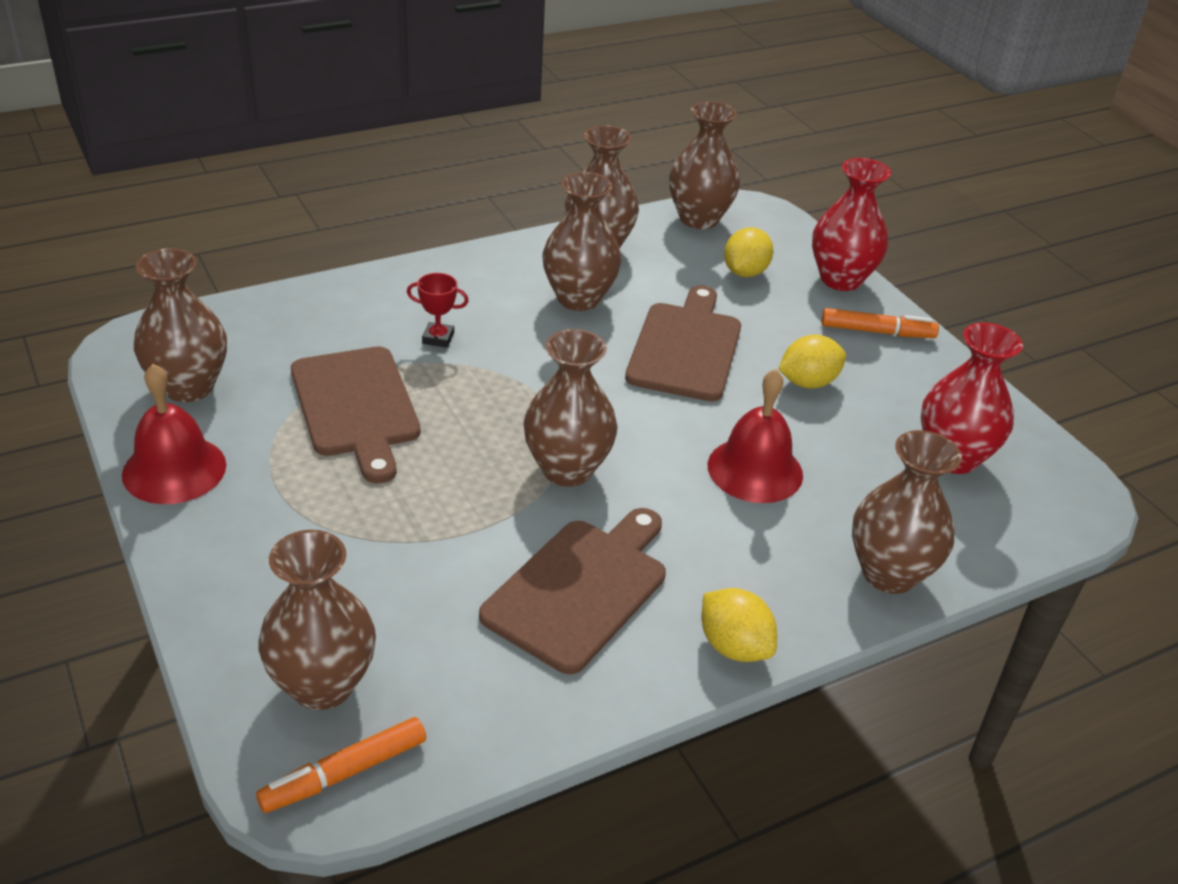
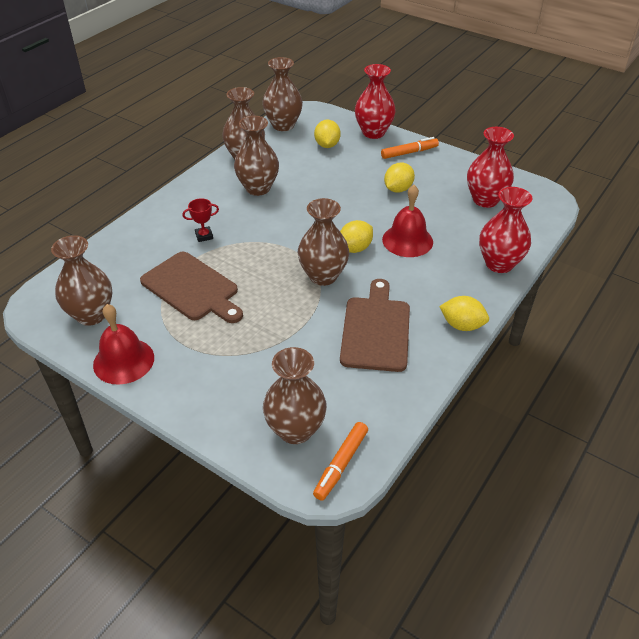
camera: 25 degrees left, 5 degrees up
(655, 447) = (355, 248): none -> yellow lemon
(686, 348) = (330, 193): brown cutting board -> none
(889, 573) = (499, 264): brown vase -> red vase

